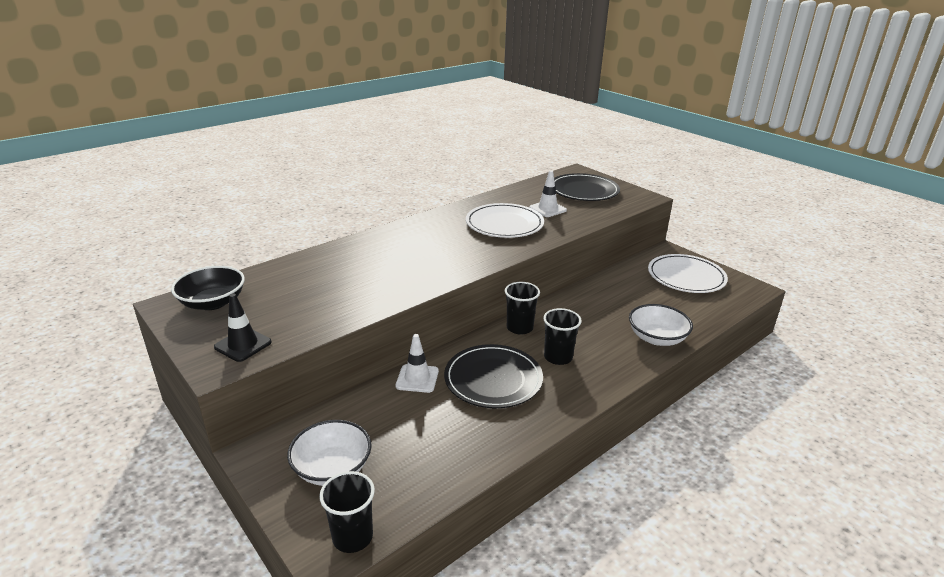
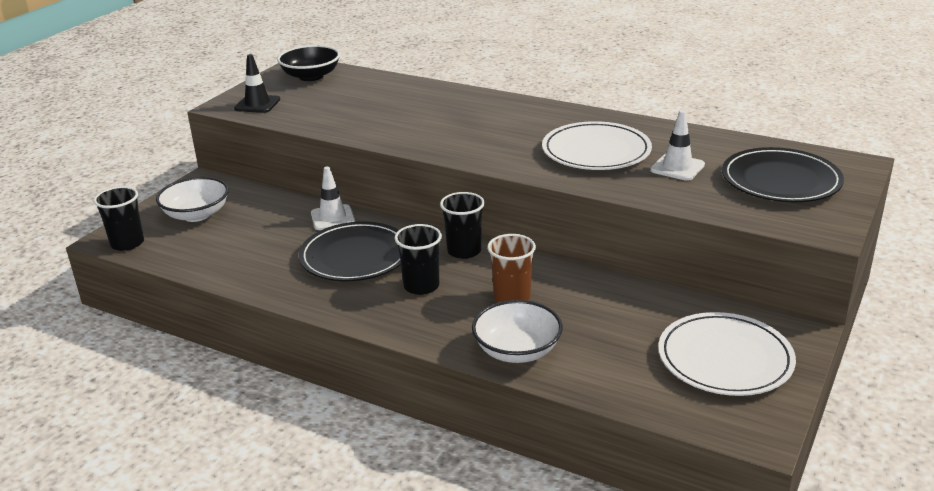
camera: 70 degrees right, 0 degrees up
(592, 324) = (512, 297): none -> brown cup

